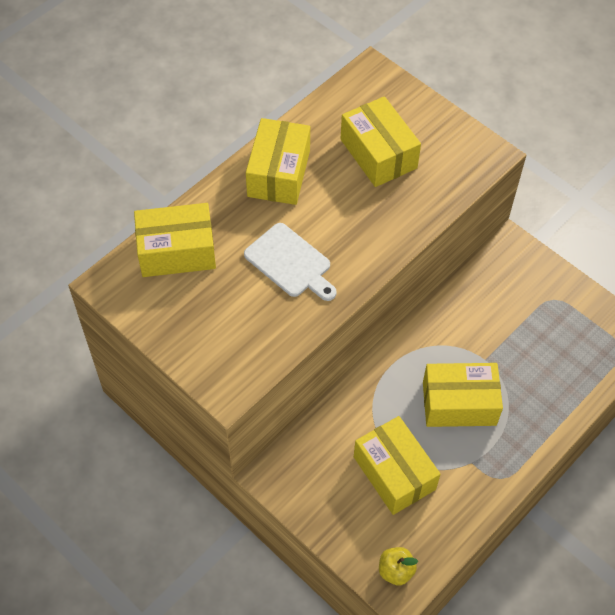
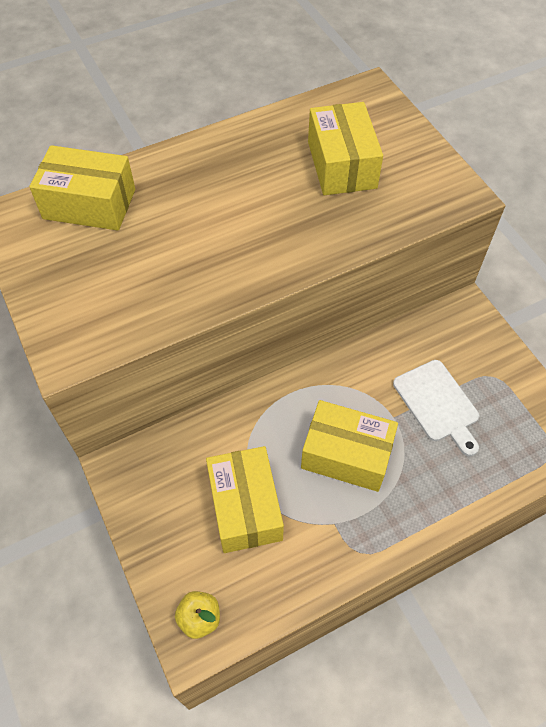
camera: 20 degrees right, 0 degrees up
(279, 173) = (229, 158): yellow box -> none
(290, 263) = (198, 245): white cutting board -> white cutting board (438, 404)

